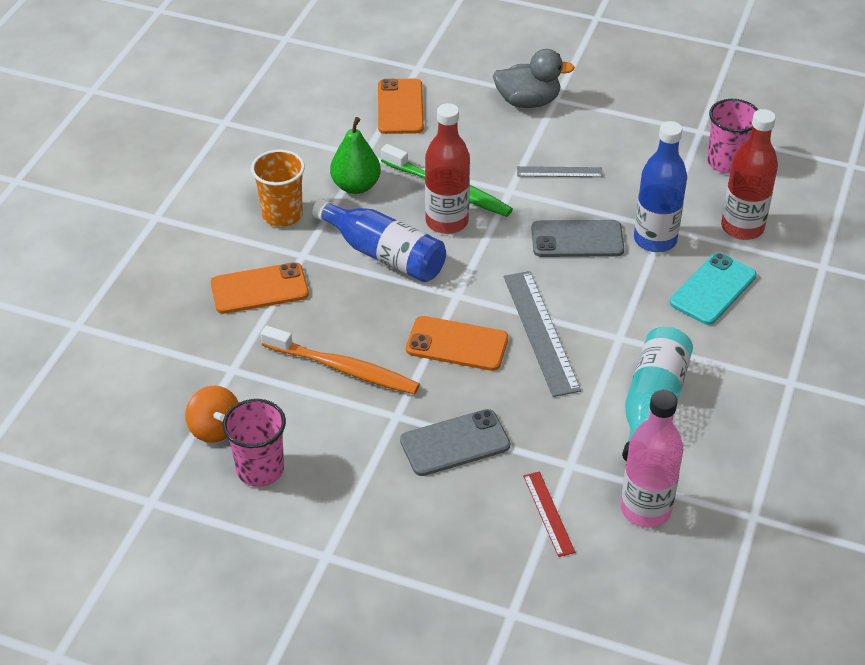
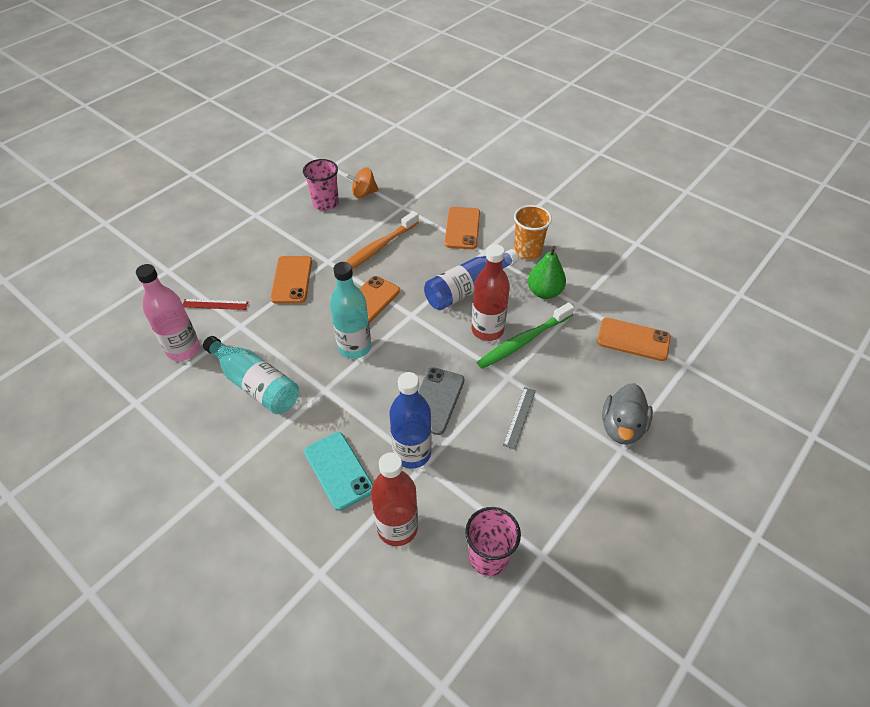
camera: 110 degrees right, 5 degrees up
(455, 443) = (291, 280): grey phone -> orange phone
(540, 332) = (354, 347): grey ruler -> turquoise bottle

